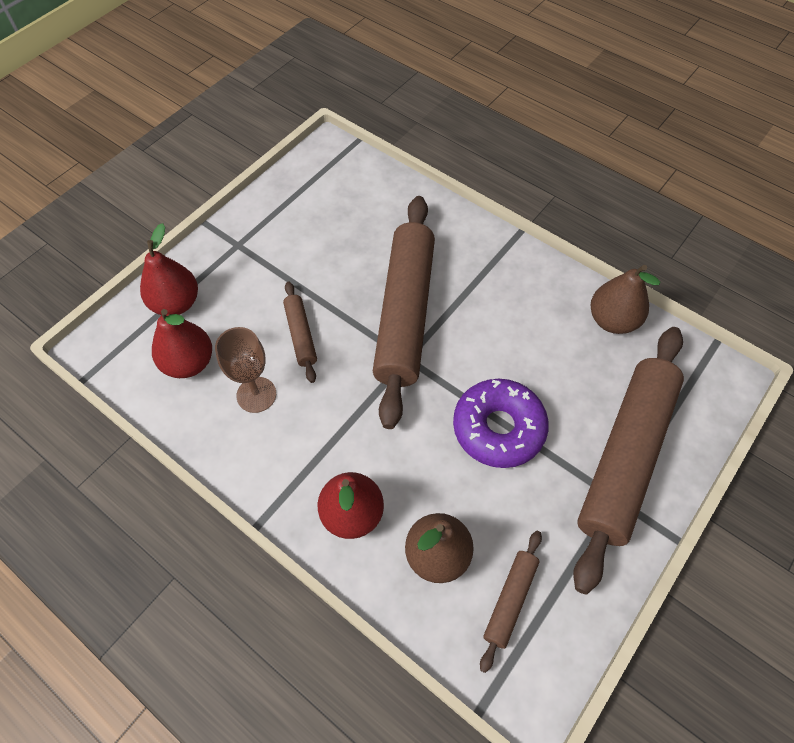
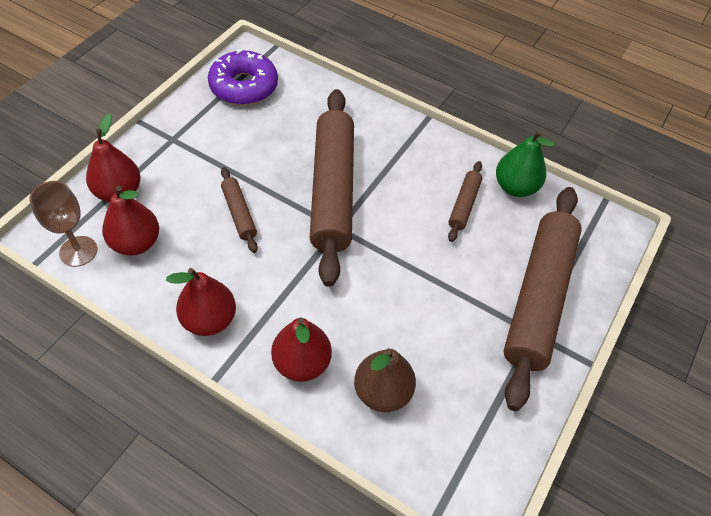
camera: 10 degrees left, 5 degrees down
(256, 395) = (202, 267): brown goblet -> brown goblet (78, 251)
(258, 456) = (209, 320): none -> red pear
(498, 428) = (426, 282): purple donut -> purple donut (244, 86)
(510, 600) = (451, 425): brown rolling pin -> brown rolling pin (464, 205)
(612, 320) = (515, 187): brown pear -> green pear

